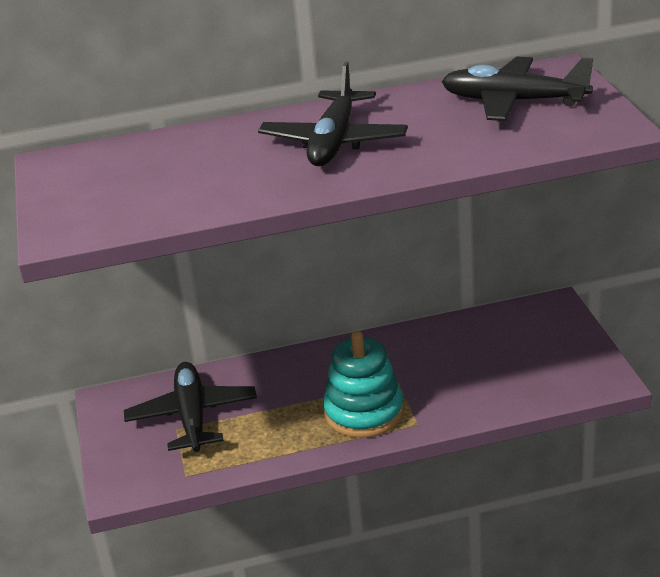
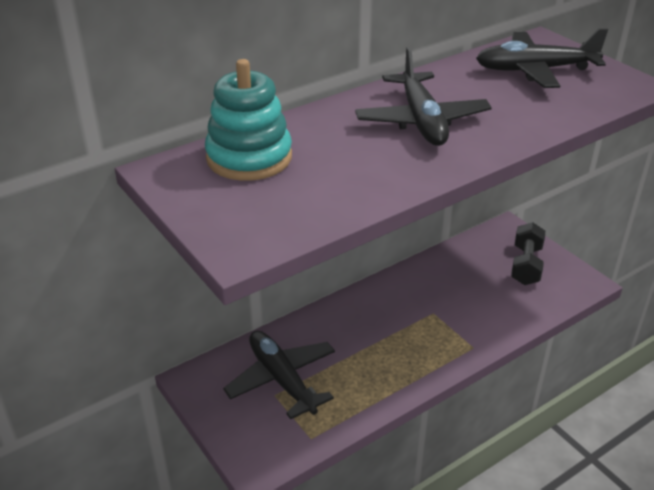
camera: 25 degrees left, 5 degrees up
(364, 412) = (424, 346): turquoise stacking toy -> turquoise stacking toy (249, 157)
(545, 349) = (526, 265): none -> black dumbbell

